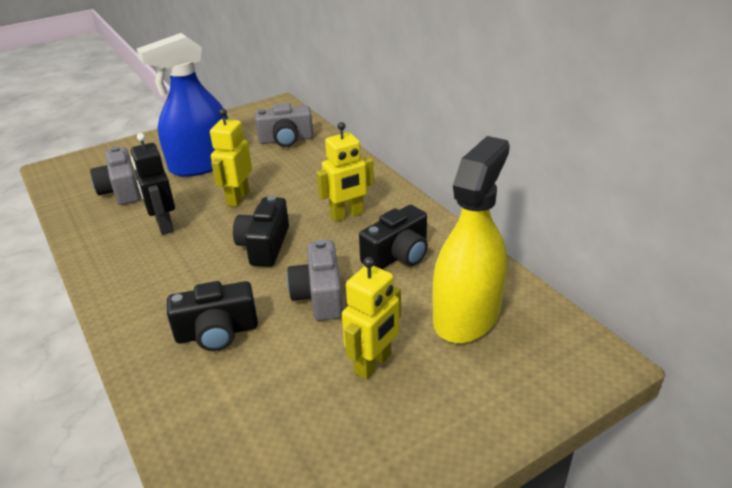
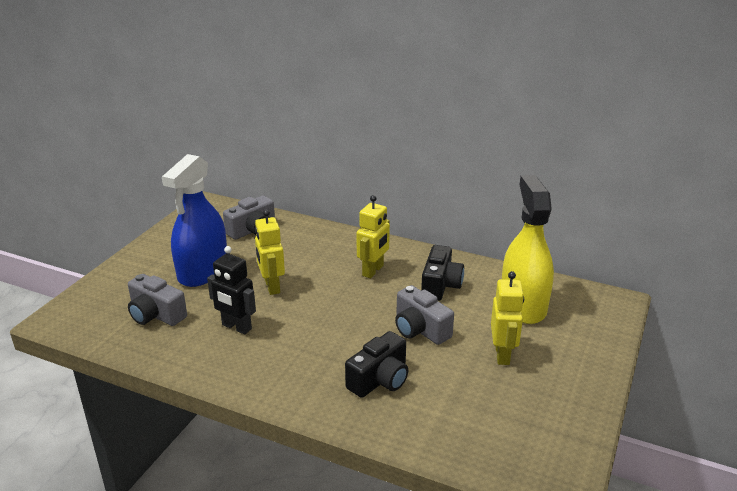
camera: 35 degrees left, 5 degrees down
(264, 246) = (339, 312): black camera -> none

